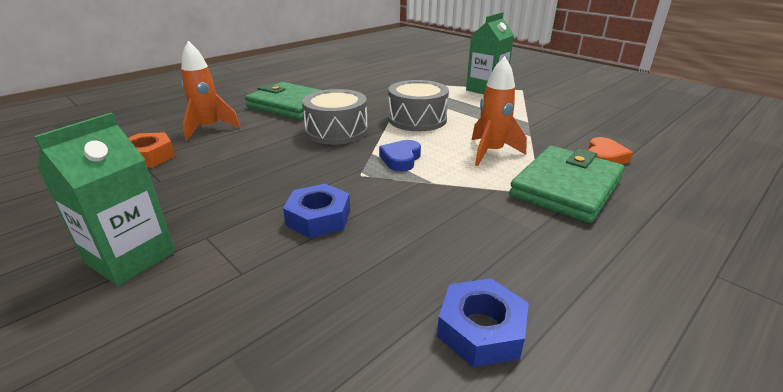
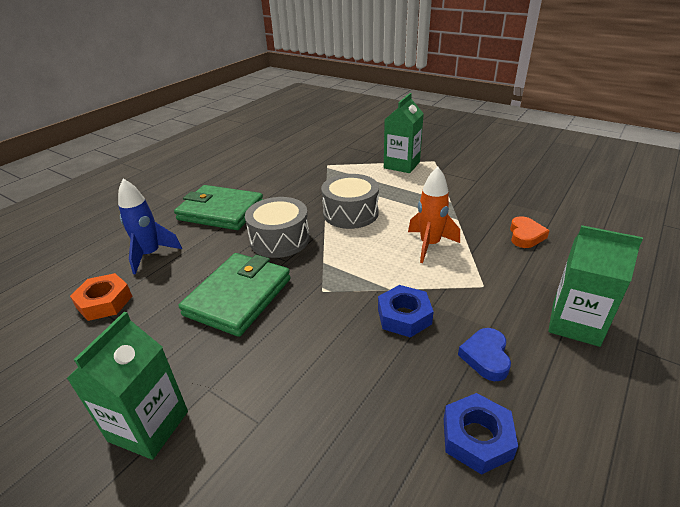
camera: 10 degrees left, 5 degrees up
(209, 128) = (151, 255): orange rocket -> blue rocket
(318, 218) = (303, 348): blue nut -> blue nut (404, 316)
(401, 159) = (352, 266): blue heart -> blue heart (486, 357)
(566, 187) = (503, 276): green wallet -> green wallet (238, 296)
(642, 240) = (575, 324): none -> green carton

